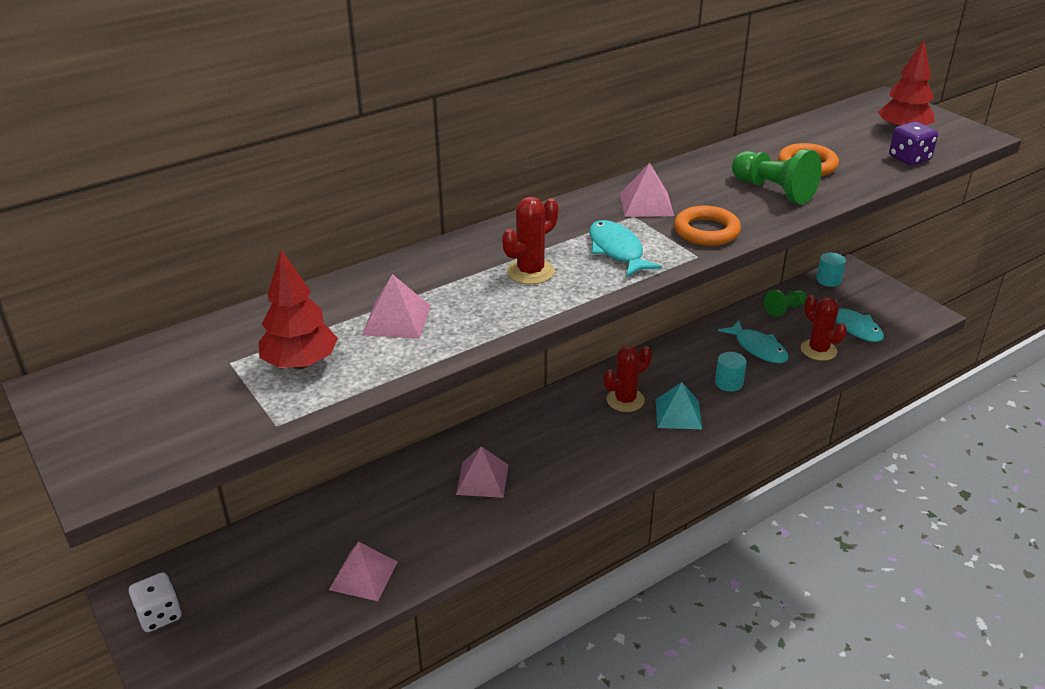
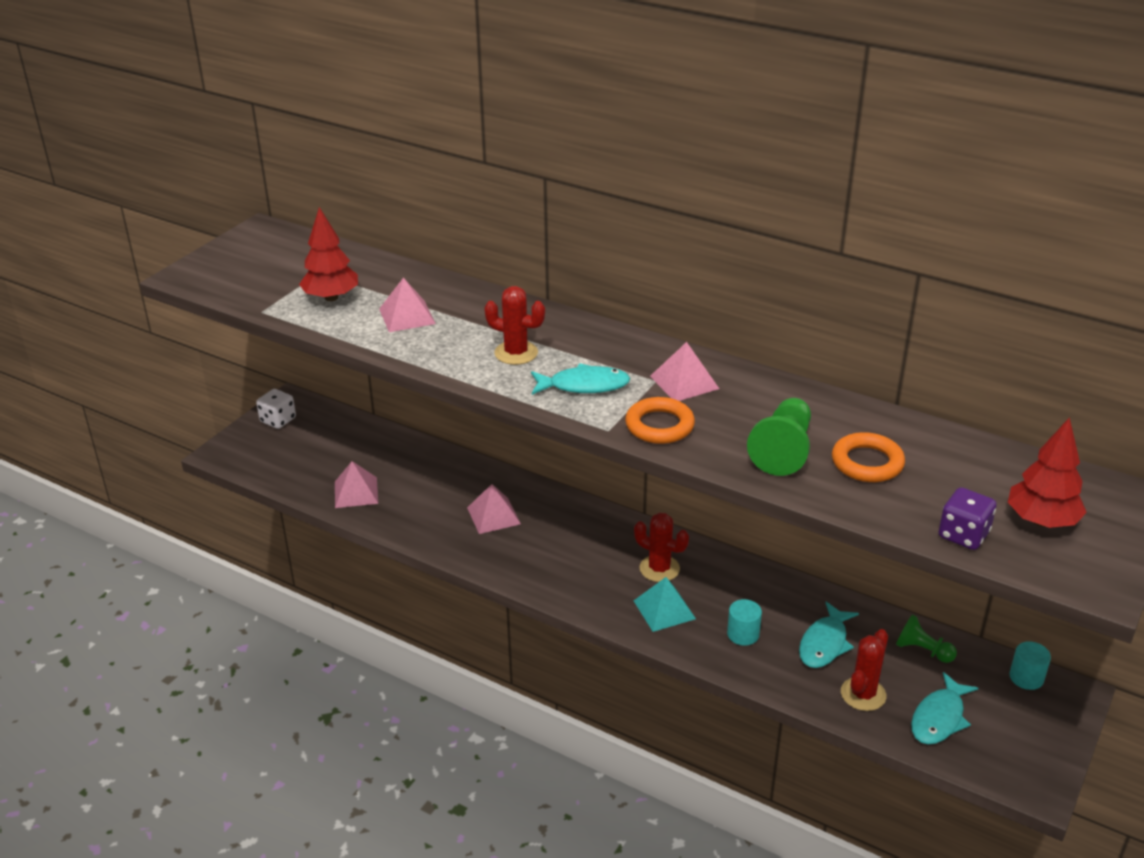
camera: 65 degrees right, 0 degrees up
(617, 250) = (584, 386): turquoise fish -> turquoise fish turned 45 degrees clockwise

